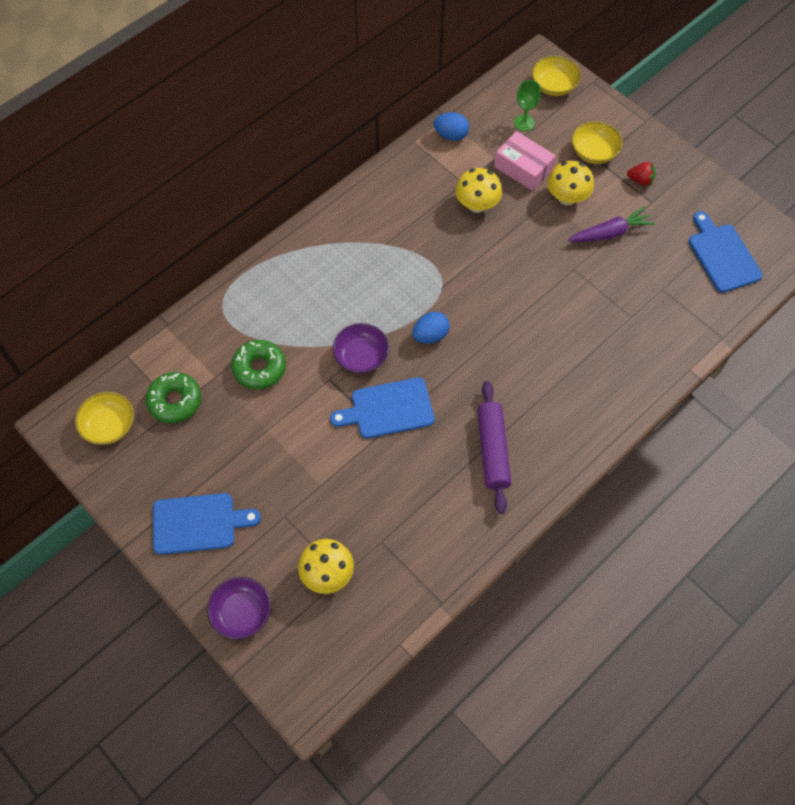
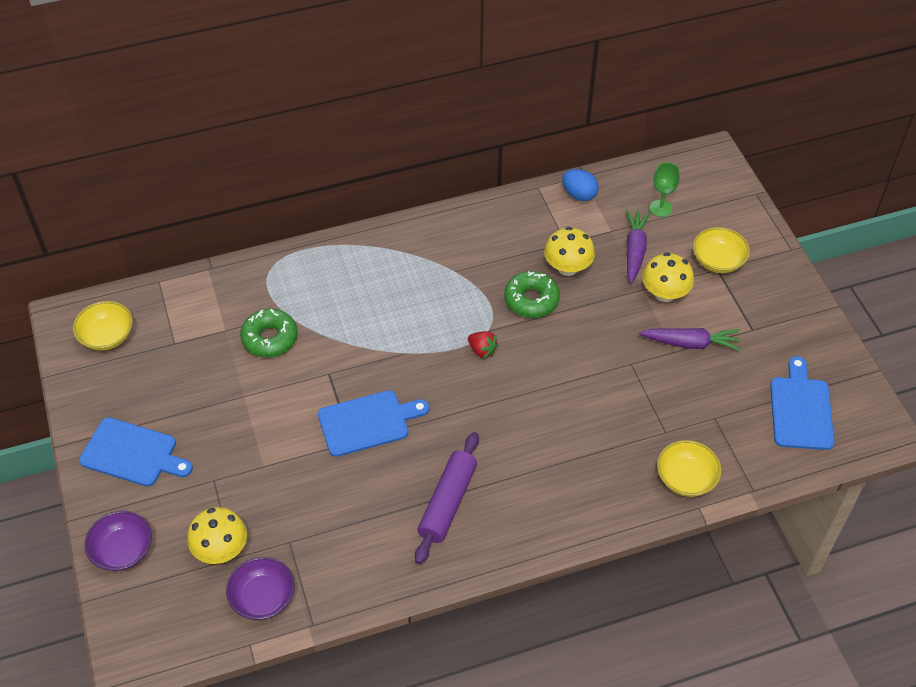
camera: 25 degrees right, 10 degrees down
(175, 401) = (177, 337): green donut -> green donut (531, 300)
(361, 356) = (371, 365): purple bowl -> purple bowl (263, 597)
(388, 409) = (368, 422): blue cutting board -> blue cutting board turned 150 degrees clockwise
(430, 335) = (449, 371): blue egg -> none
(523, 168) = (634, 250): pink box -> purple carrot
(554, 86) = (712, 184): yellow bowl -> yellow bowl (686, 478)
(640, 180) = (752, 304): red strawberry -> red strawberry (482, 350)

